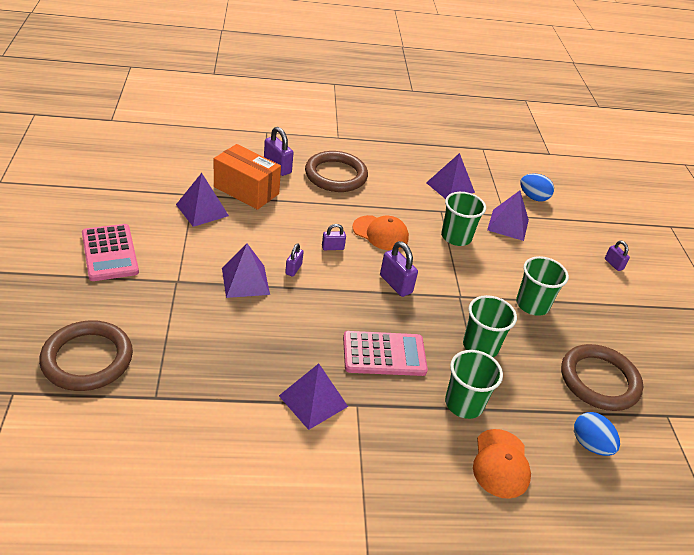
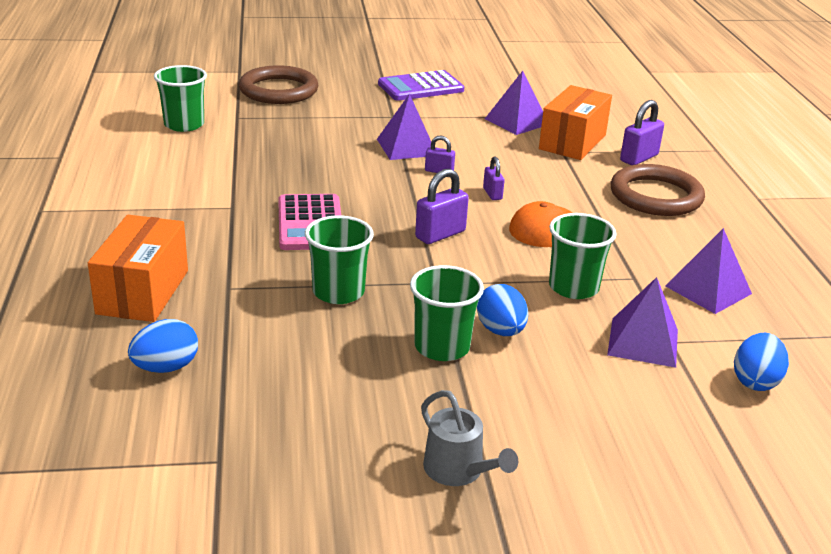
camera: 90 degrees right, 10 degrees down
(110, 253) = (421, 87): pink calculator -> purple calculator
(313, 401) = (236, 184): purple pyramid -> none
(464, 404) = (236, 273): green cup -> green cup (184, 124)
(501, 463) = (143, 292): orange cap -> orange box
(509, 277) = (500, 331): none -> blue egg
(599, 380) = (287, 395): brown ring -> none
(613, 264) = (601, 463): purple padlock -> none
(637, 315) = (458, 470): none -> grey watering can

